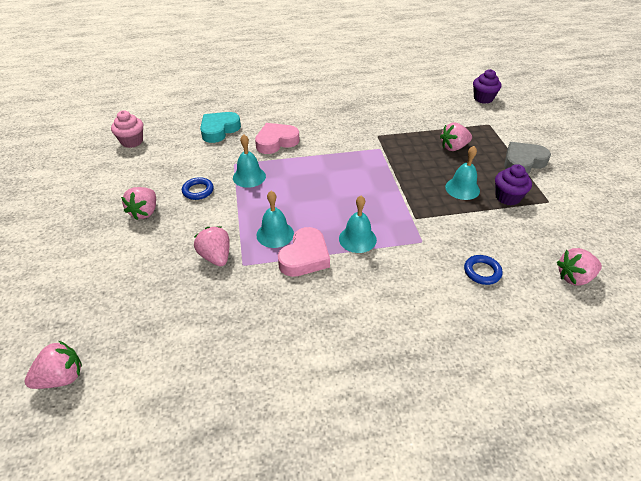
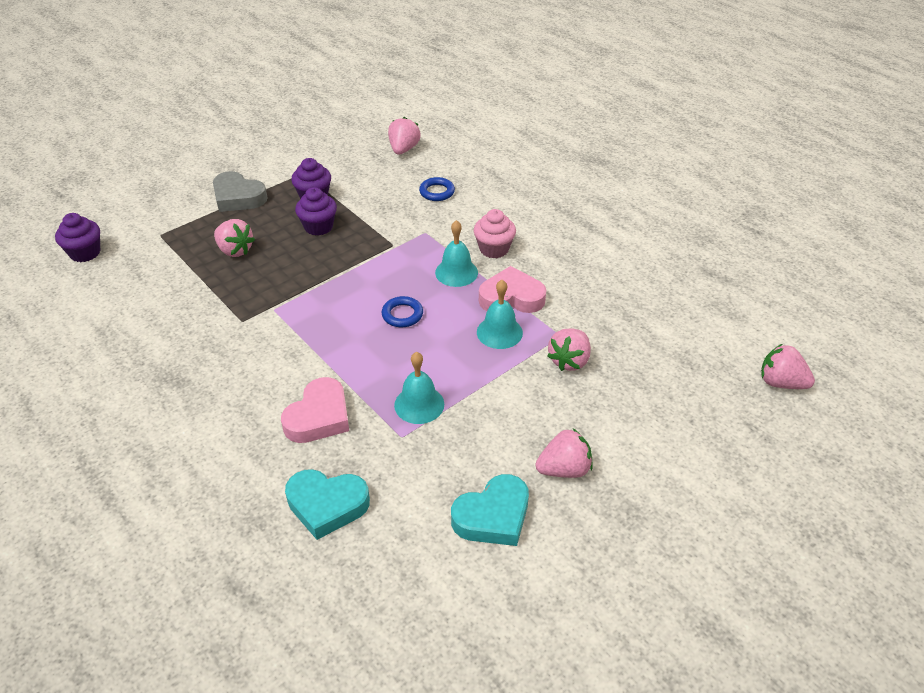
camera: 120 degrees left, 0 degrees up
(132, 141) = (434, 612): pink cupcake -> pink cupcake (494, 249)
(152, 175) = (493, 516): none -> turquoise heart
(198, 191) = (484, 440): blue ring -> blue ring (402, 314)
(276, 142) = (319, 417): pink heart -> pink heart turned 90 degrees counterclockwise
(462, 188) = (318, 227): turquoise bell -> purple cupcake
(574, 277) = (403, 149): pink strawberry -> pink strawberry turned 120 degrees counterclockwise

